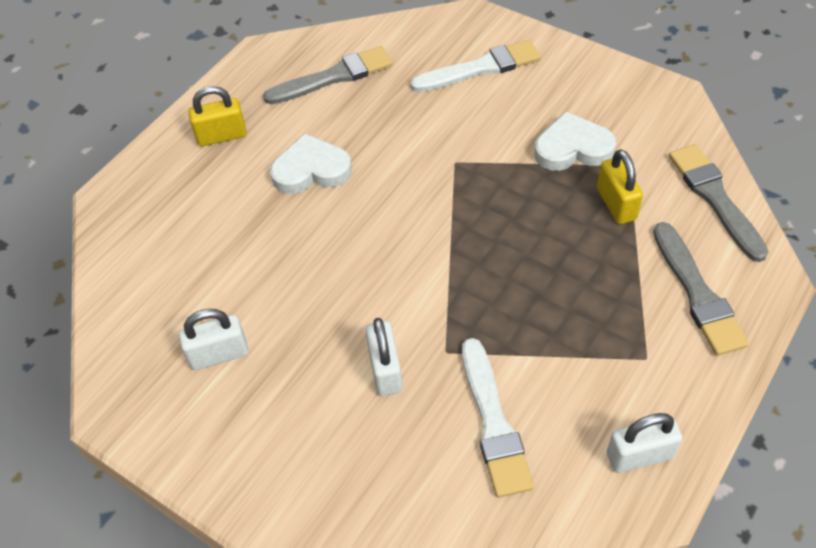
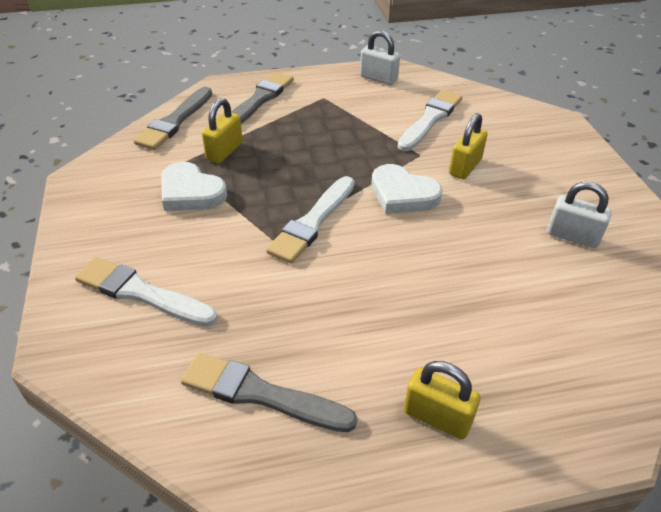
camera: 140 degrees left, 10 degrees down
(311, 170) = (385, 314): white heart -> white heart (402, 194)
(385, 370) = (465, 167): white padlock -> yellow padlock
(445, 197) = (312, 222): none -> white brush

